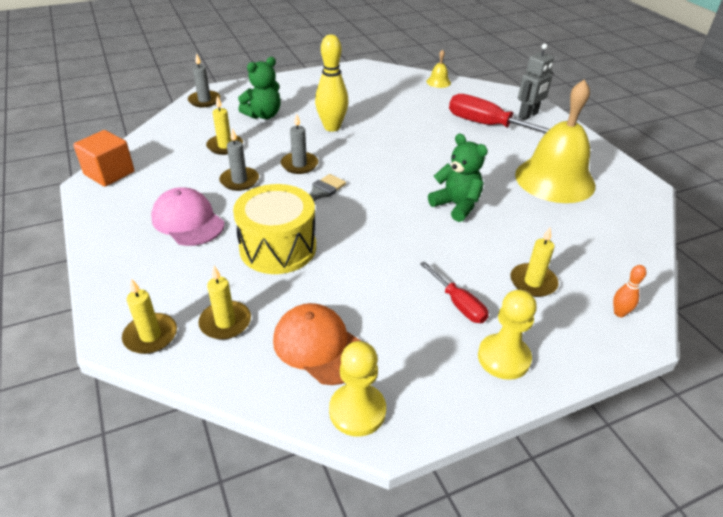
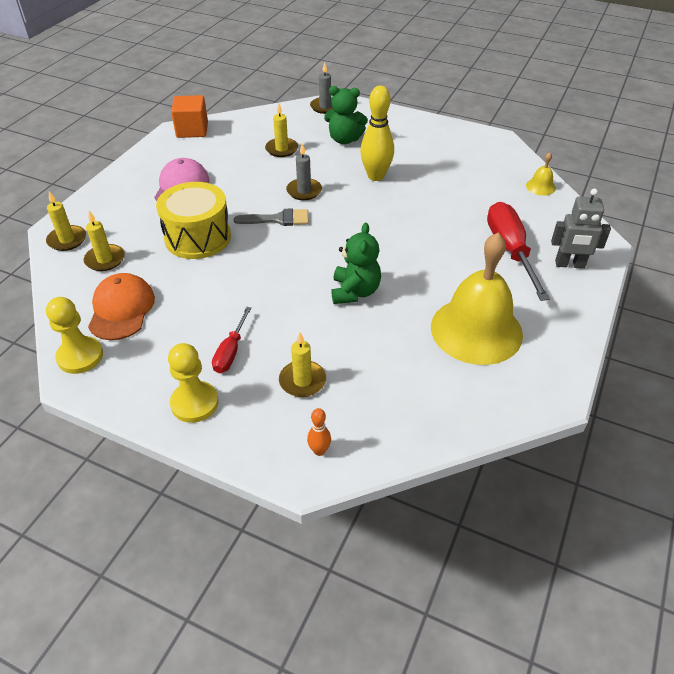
camera: 50 degrees right, 5 degrees up
(239, 180) = (250, 179): grey candle -> none

